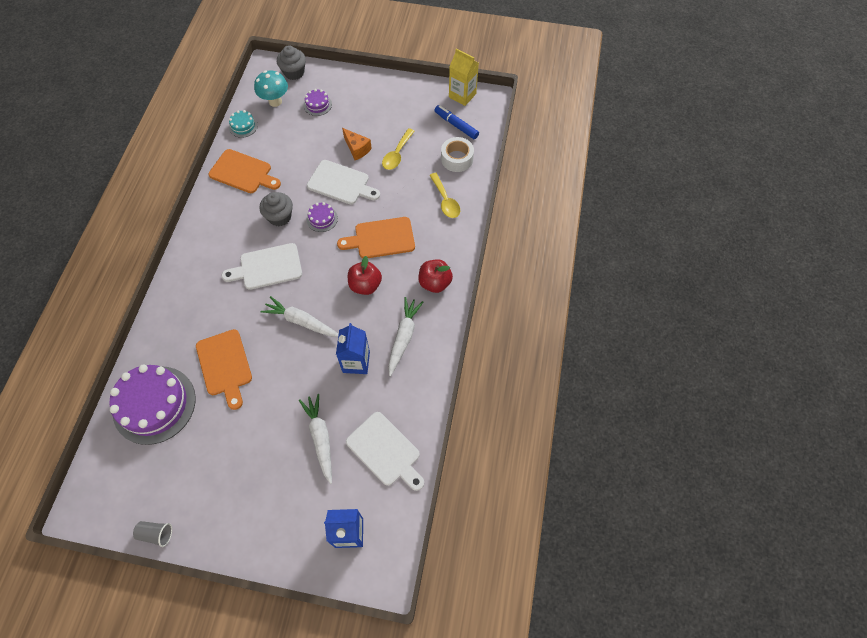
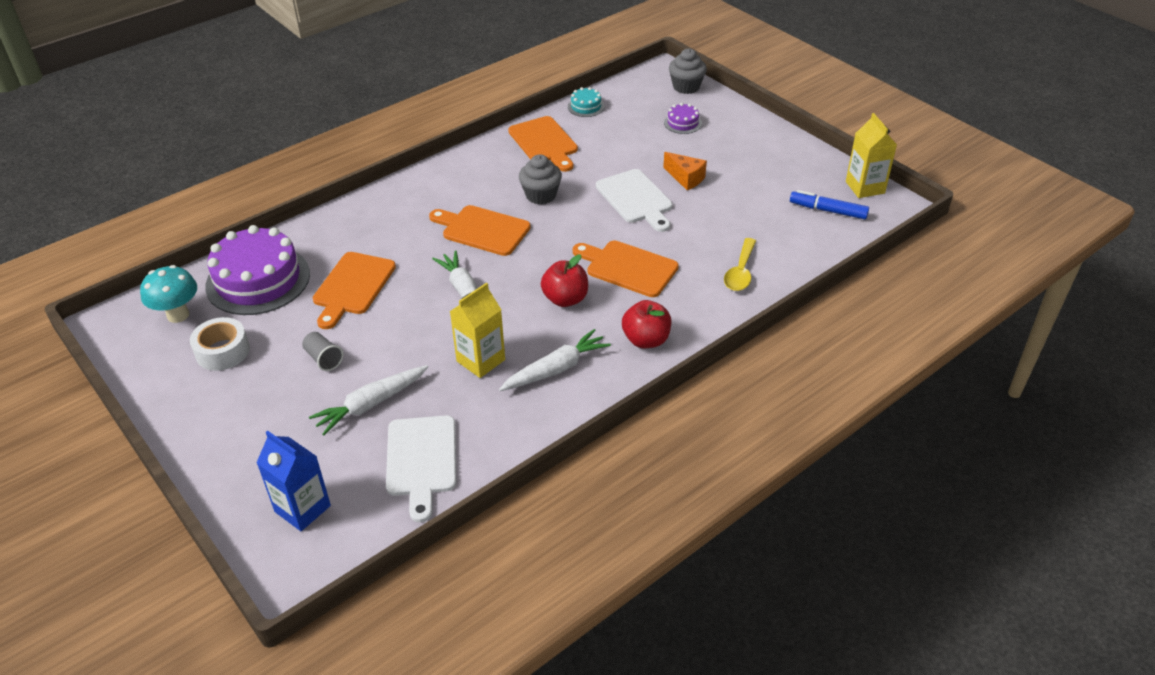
camera: 40 degrees right, 20 degrees down
(156, 534) = (141, 383): grey cup -> grey cup (323, 359)
(267, 267) = (482, 230): white cutting board -> orange cutting board
(275, 101) = (640, 101): turquoise mushroom -> turquoise mushroom (178, 315)
(320, 438) = (371, 404): white carrot -> white carrot turned 150 degrees counterclockwise
(322, 218) = (582, 218): purple cake -> none
(356, 362) = (481, 360): blue carton -> yellow carton
(357, 149) = (686, 178): orange cheese -> orange cheese turned 45 degrees counterclockwise
(397, 154) = (727, 204): yellow spoon -> none
(456, 125) = (828, 210): blue marker -> blue marker turned 60 degrees counterclockwise
(457, 159) = (796, 241): white tape -> white tape (222, 351)

